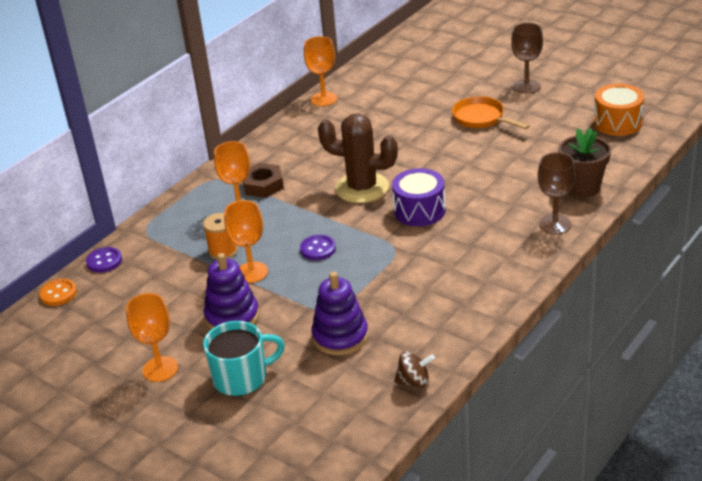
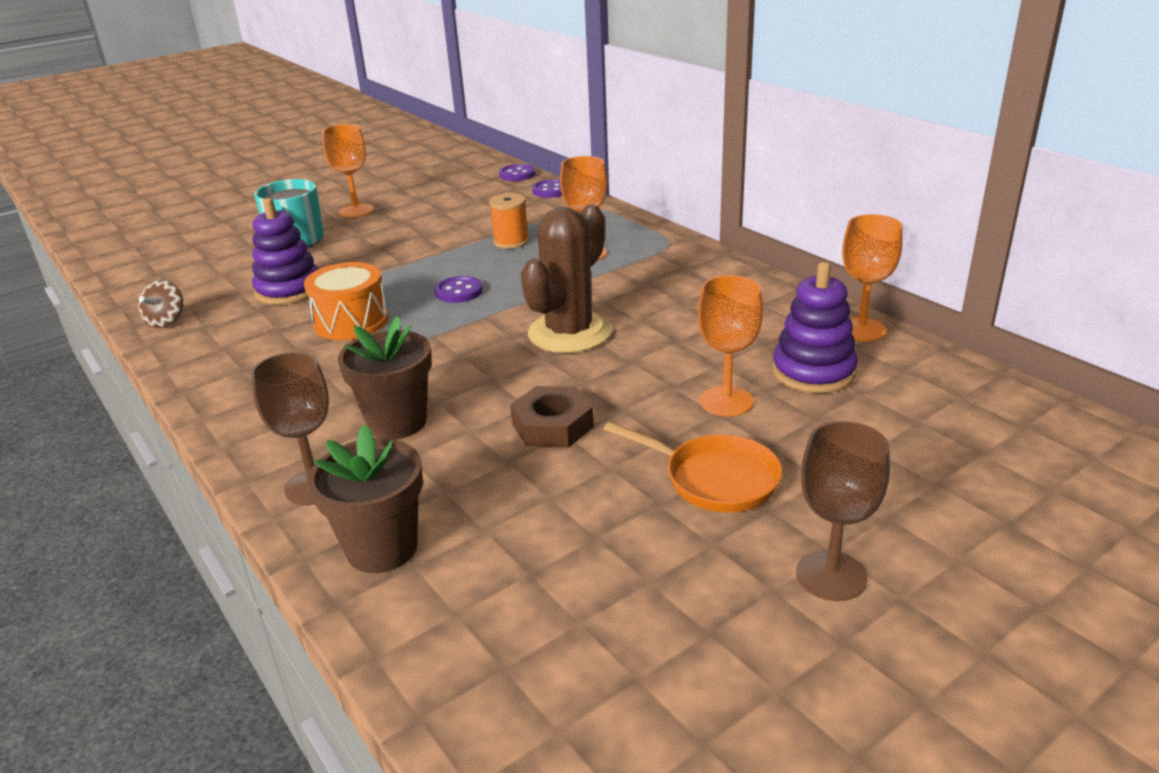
camera: 105 degrees right, 5 degrees down
(58, 294) = (517, 174): orange button -> purple button
(232, 316) = (391, 241): purple stacking toy -> purple stacking toy (813, 372)
(252, 272) = (455, 254): orange goblet -> orange goblet (726, 401)
(263, 185) = (632, 269): brown nut -> brown nut (552, 425)
(419, 210) = (472, 369): purple drum -> none
(481, 118) = (714, 479): orange pan -> orange pan turned 60 degrees clockwise
(486, 218) = (397, 422): none -> brown flower pot
(617, 122) = (583, 689): orange drum -> orange drum (351, 321)

